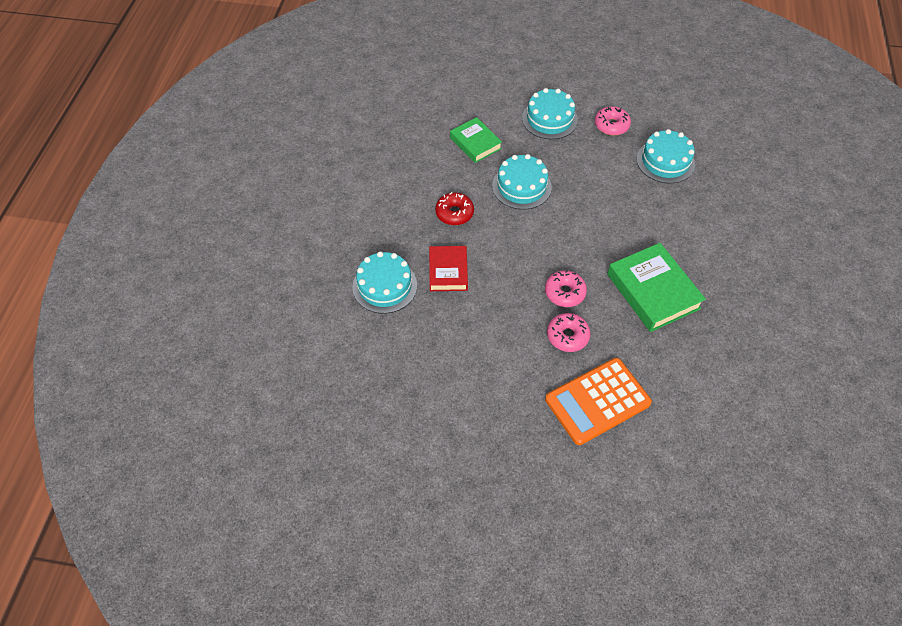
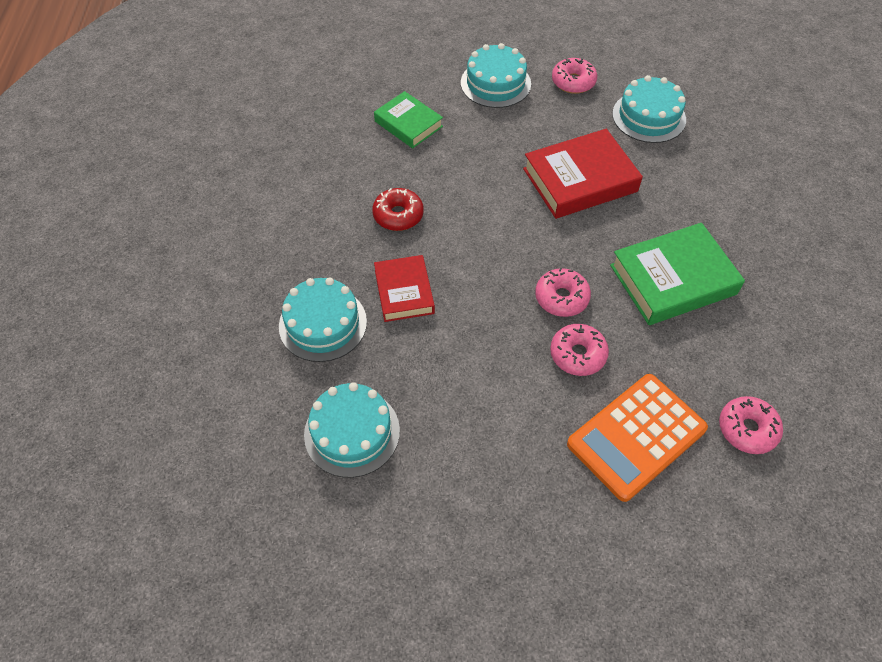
camera: 10 degrees left, 0 degrees up
(521, 186) = (478, 170): turquoise cake -> turquoise cake (352, 432)
(599, 205) = (580, 180): none -> red book
(653, 291) = (673, 279): green book -> green book turned 75 degrees counterclockwise
(682, 409) = (747, 429): none -> pink donut

